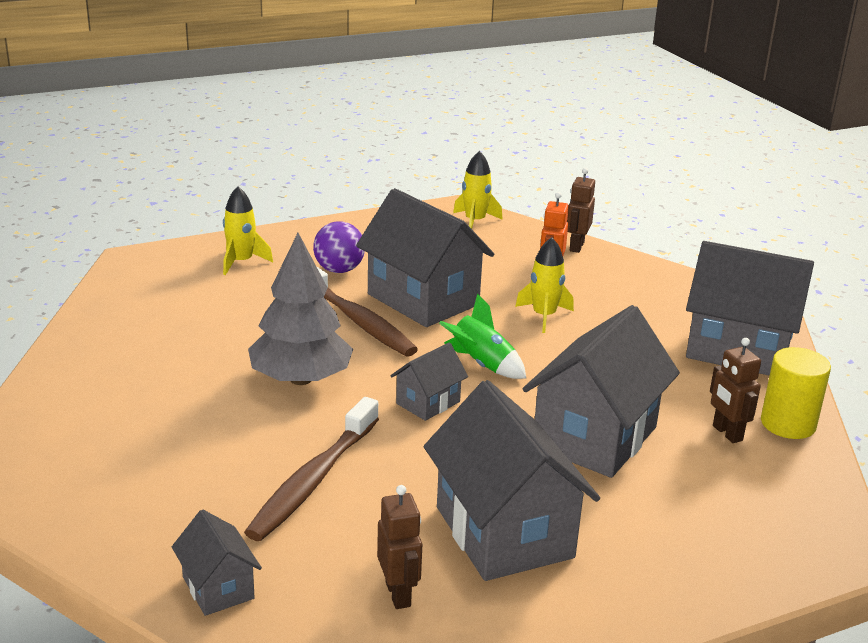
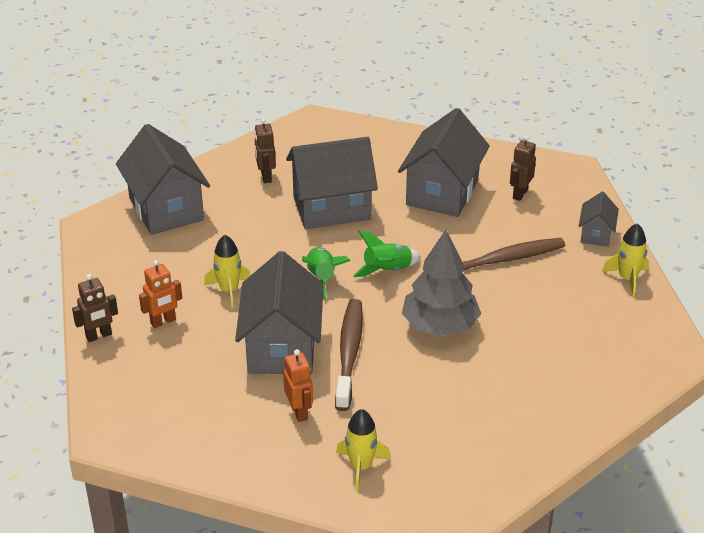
camera: 135 degrees left, 10 degrees up
(339, 270) = (299, 412): purple ball -> orange robot
(428, 403) = (387, 271): grey house -> green rocket
(475, 221) = (120, 408): yellow rocket -> yellow rocket (627, 279)
(727, 433) = (266, 177): brown robot -> brown robot turned 150 degrees clockwise
(788, 424) = (228, 165): yellow cylinder -> none

